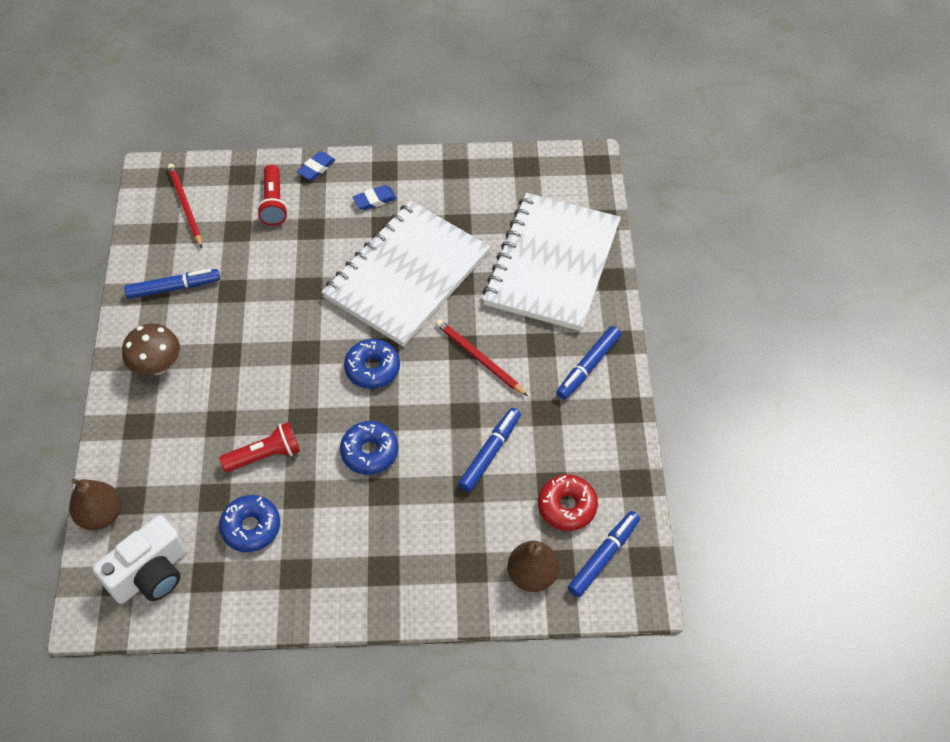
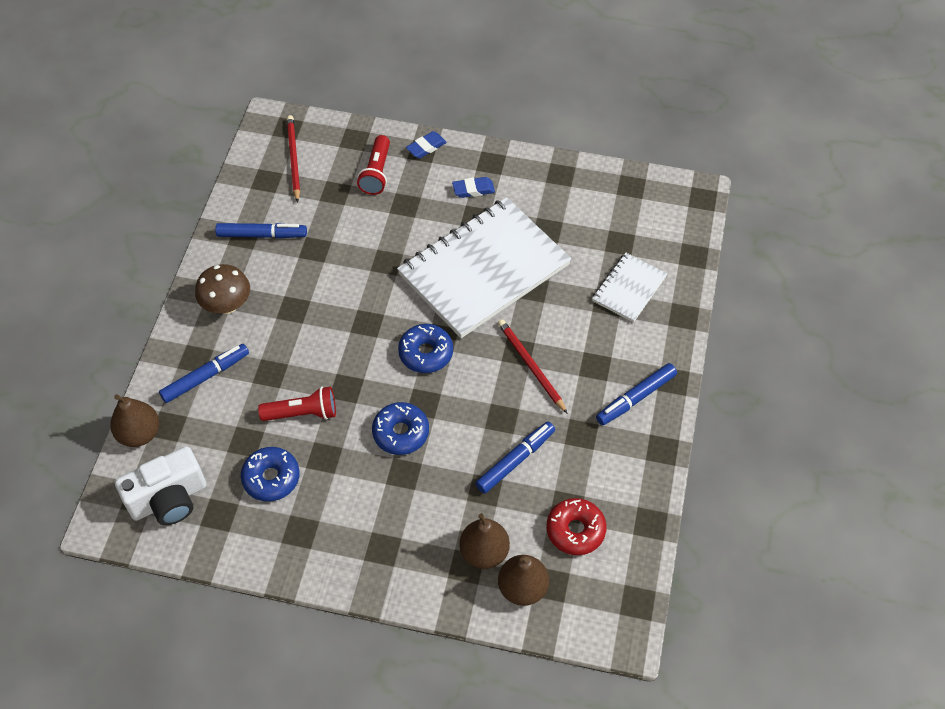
camera: 15 degrees right, 0 degrees up
(485, 549) = (484, 552): none -> brown pear
(552, 264) = (629, 289): white notebook -> white notebook, size x0.47
(603, 557) = (597, 588): blue marker -> blue marker (205, 377)

